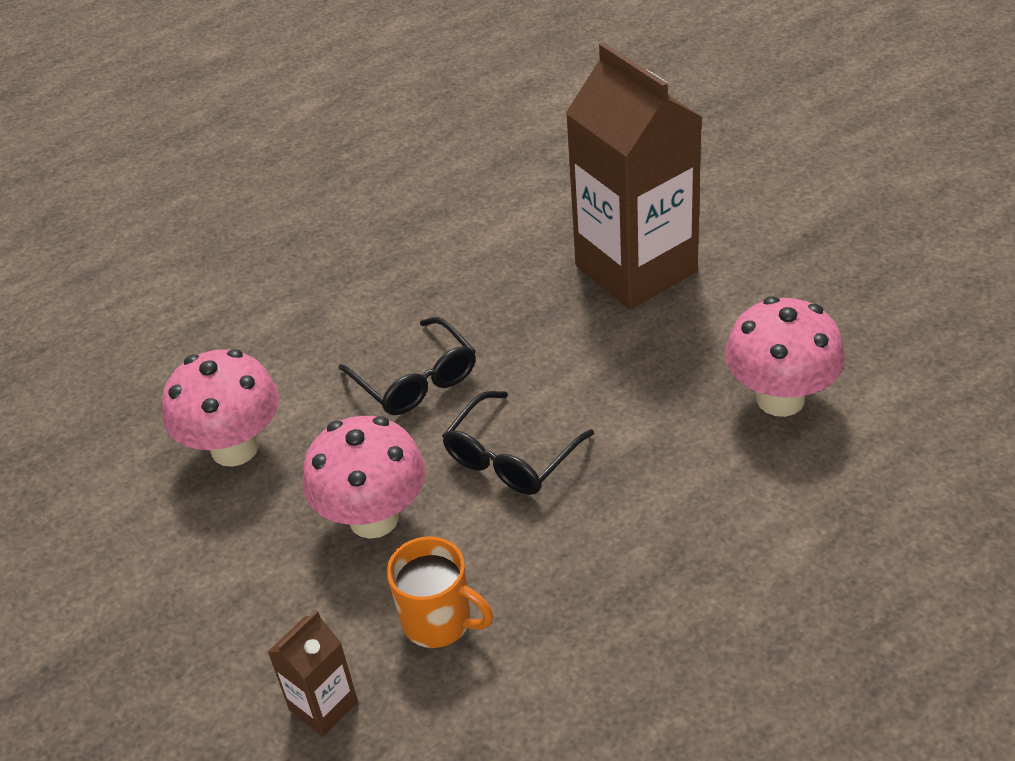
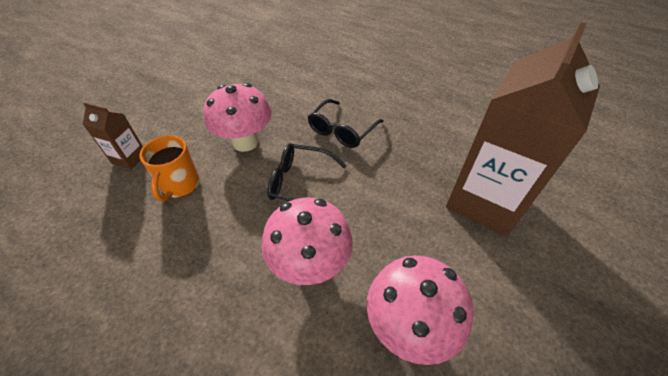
camera: 65 degrees right, 5 degrees up
(235, 448) = (277, 88): pink mushroom -> pink mushroom (310, 264)

